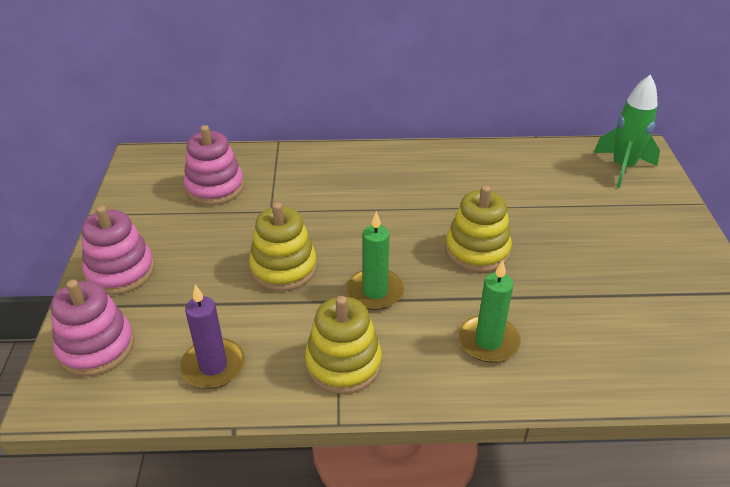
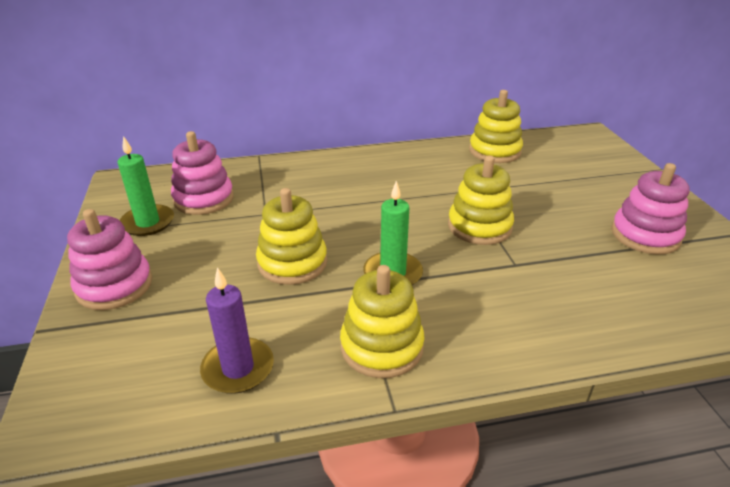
camera: 10 degrees left, 5 degrees down
(96, 347) = (96, 367): pink stacking toy -> pink stacking toy (645, 235)
(488, 341) = (522, 305): green candle -> green candle (148, 223)
(525, 161) = (494, 151): none -> yellow stacking toy
(622, 167) = (580, 148): green rocket -> none

